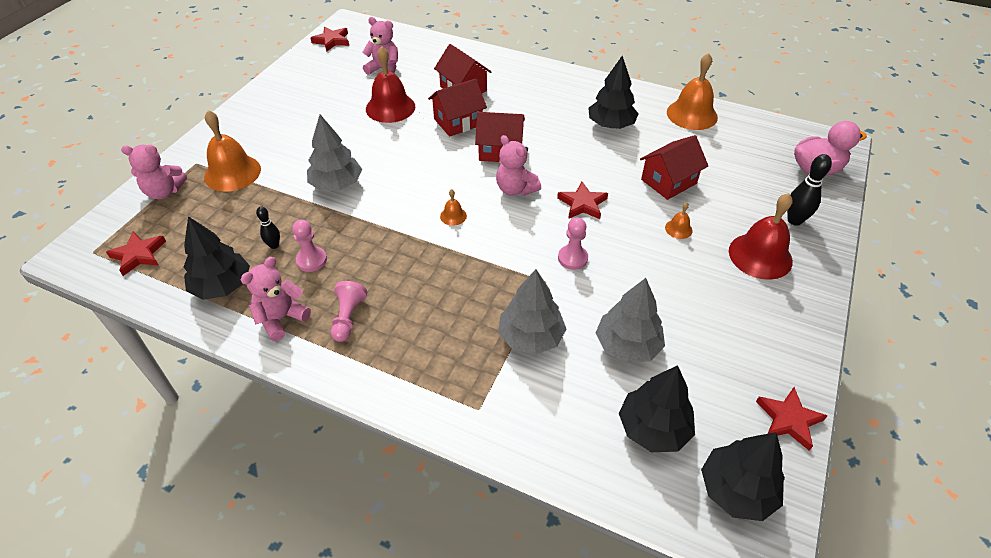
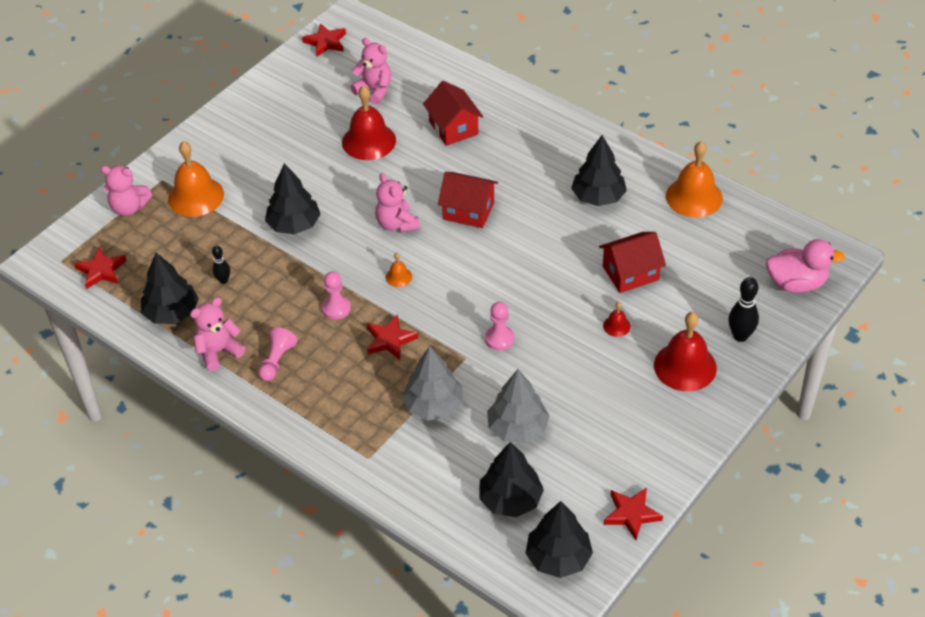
camera: 15 degrees right, 0 degrees up
(311, 260) = (255, 301): pink pawn -> pink pawn (336, 308)
(337, 184) = (294, 225): grey tree -> black tree
(458, 122) = (435, 169): red house -> none
(515, 189) = (469, 257): pink teddy bear -> pink teddy bear (397, 224)
(582, 204) = (531, 284): red star -> red star (390, 340)
(678, 229) = (616, 326): orange bell -> red bell

